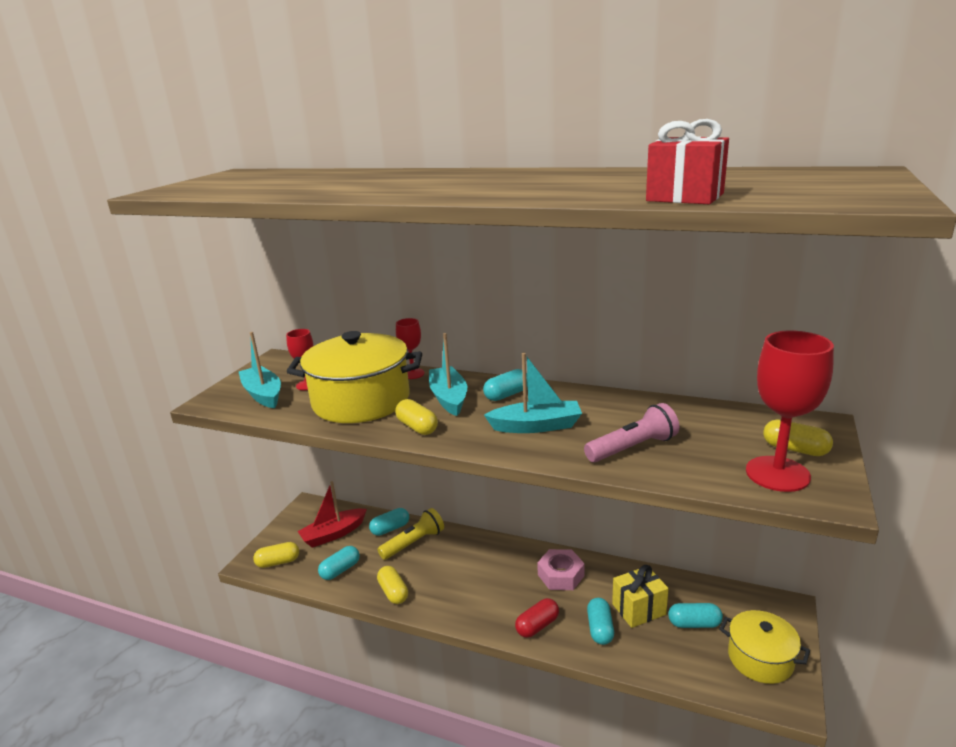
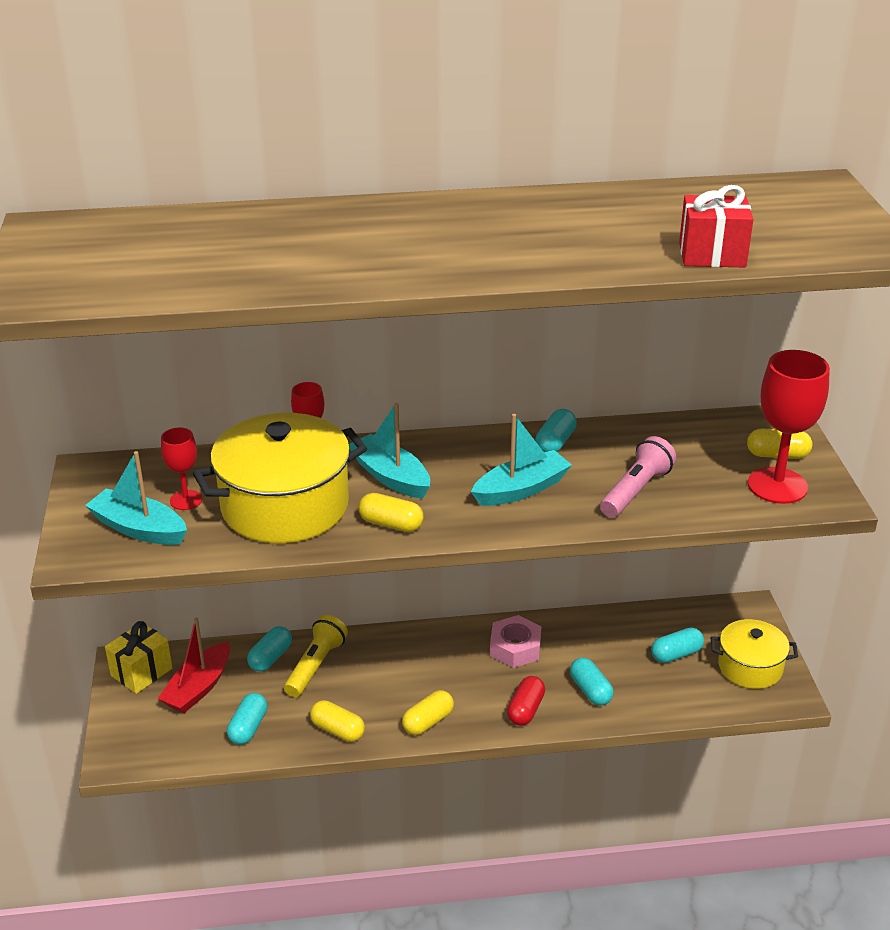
camera: 30 degrees left, 10 degrees up
(278, 562) = (154, 746): yellow capsule -> yellow capsule (428, 722)
(507, 395) = (454, 456): turquoise capsule -> turquoise capsule (555, 442)
(639, 609) = (616, 657): yellow gift -> yellow gift (141, 672)

